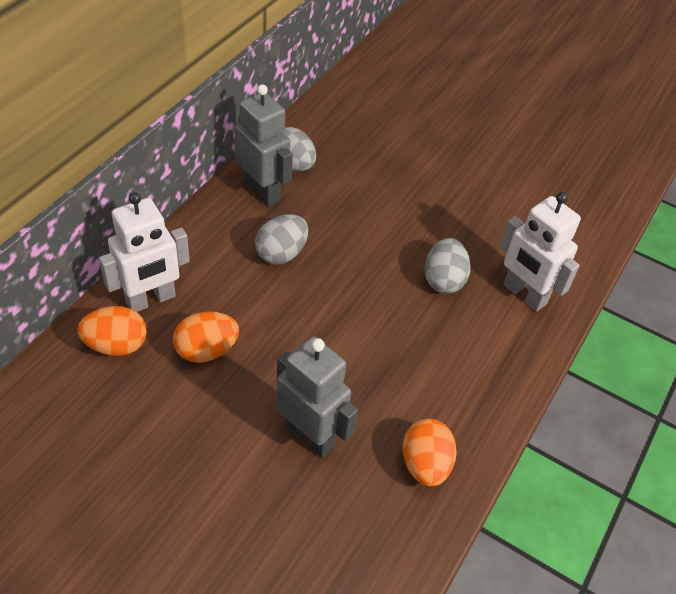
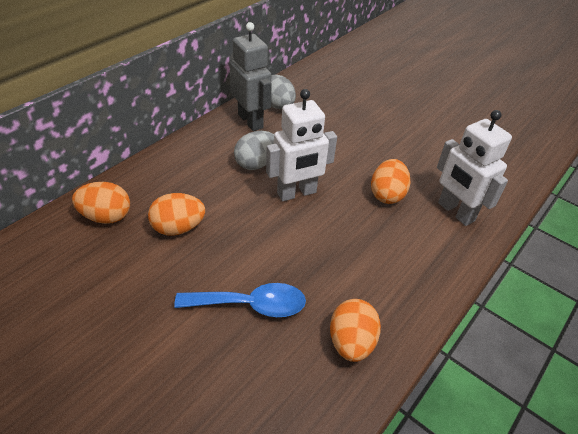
camera: 10 degrees right, 5 degrees down
(151, 300) = (144, 186): white robot -> white robot (297, 193)
(310, 435) = (250, 305): grey robot -> blue spoon
(443, 280) = (387, 195): grey egg -> orange egg

